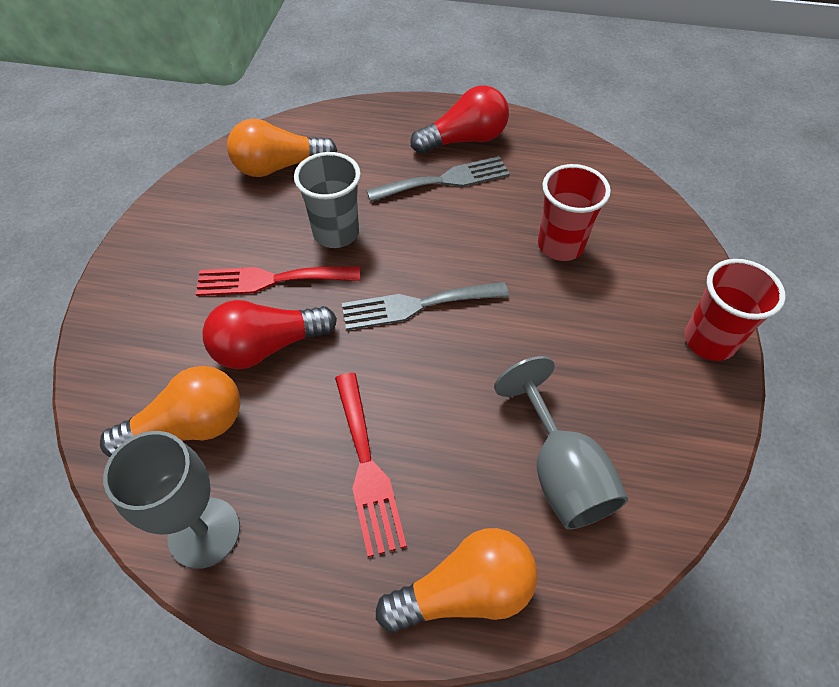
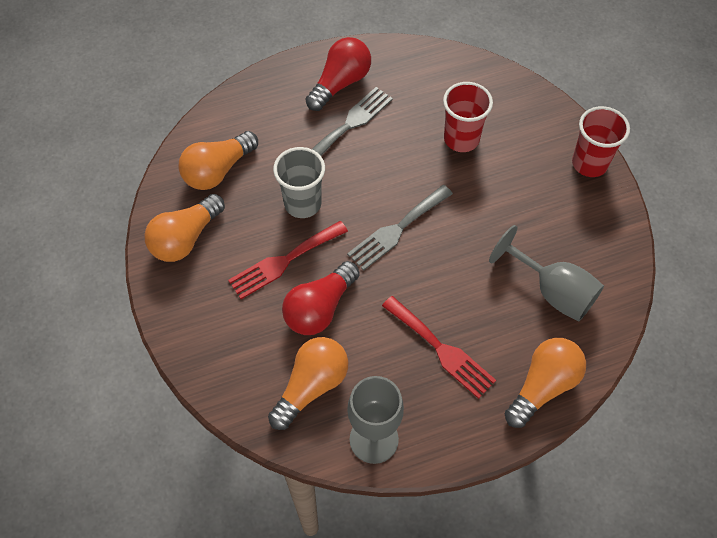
camera: 30 degrees left, 5 degrees up
(195, 213) = (185, 238): none -> orange light bulb

